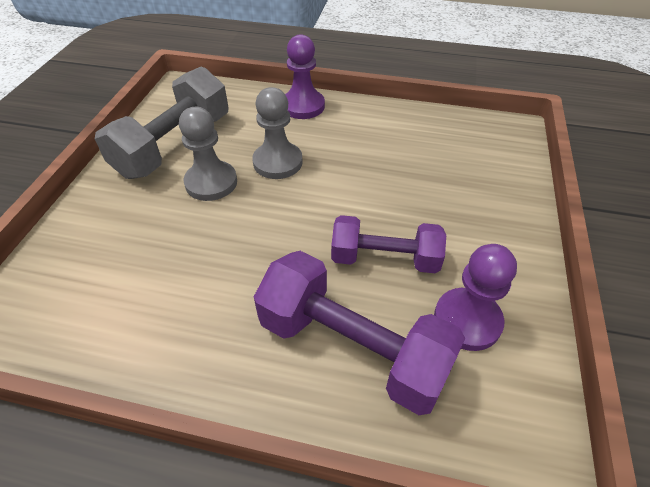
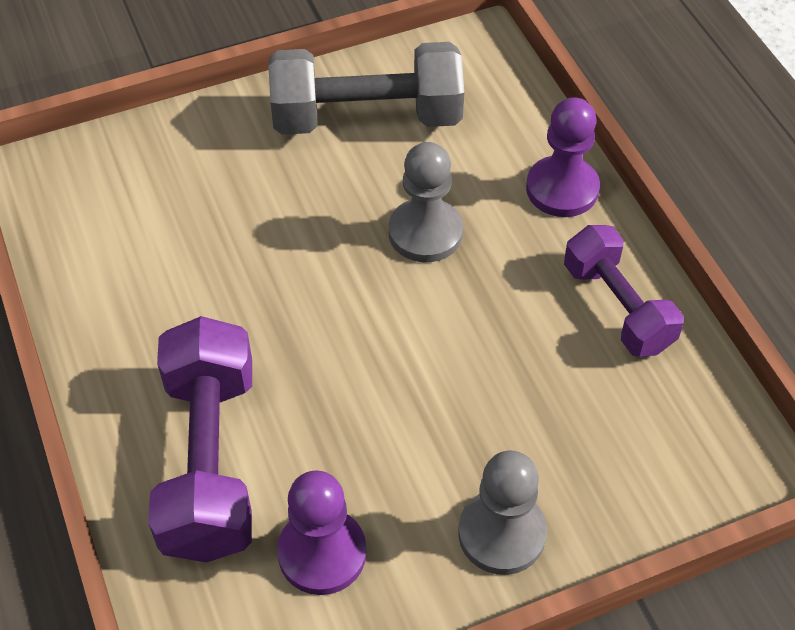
camera: 55 degrees right, 5 degrees up
(211, 182) = (336, 194): grey pawn -> grey pawn (501, 534)
(384, 259) = (352, 429): purple dumbbell -> purple dumbbell (617, 307)

